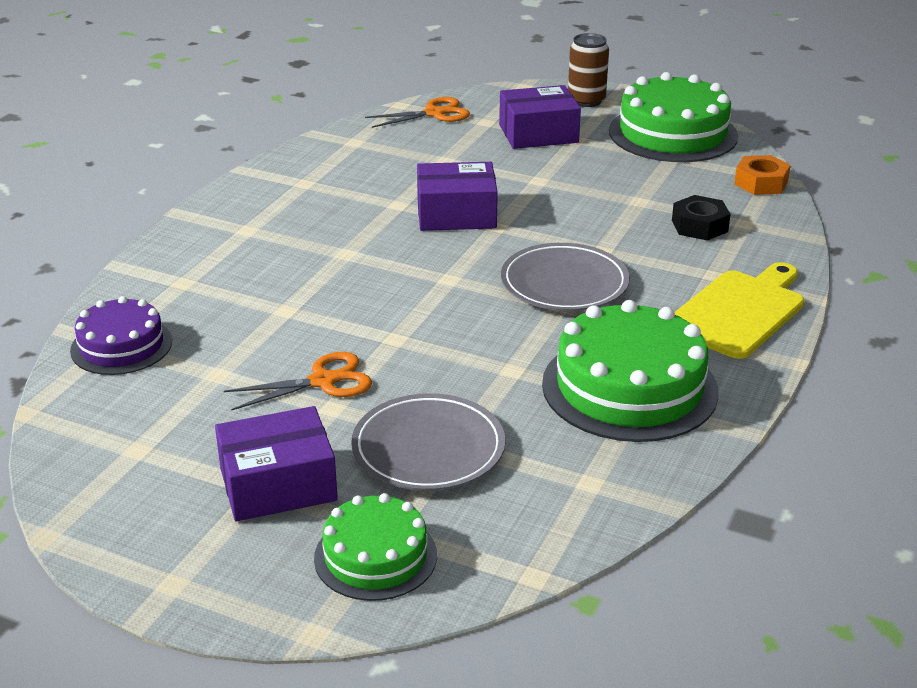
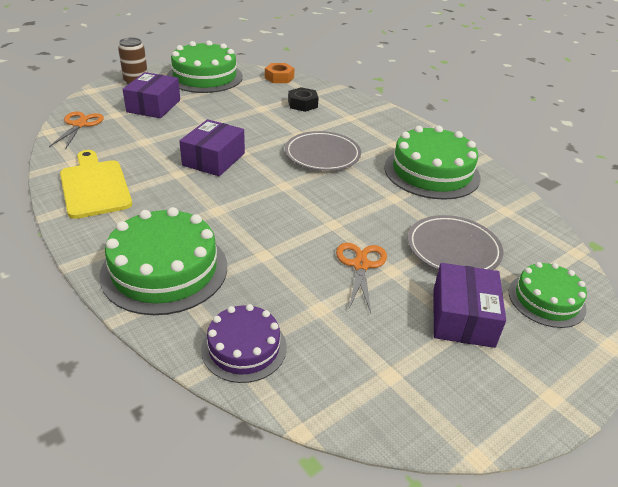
camera: 65 degrees left, 5 degrees up
(209, 261) = (164, 270): none -> green cake
(739, 311) = (386, 124): yellow cutting board -> yellow cutting board (94, 186)

